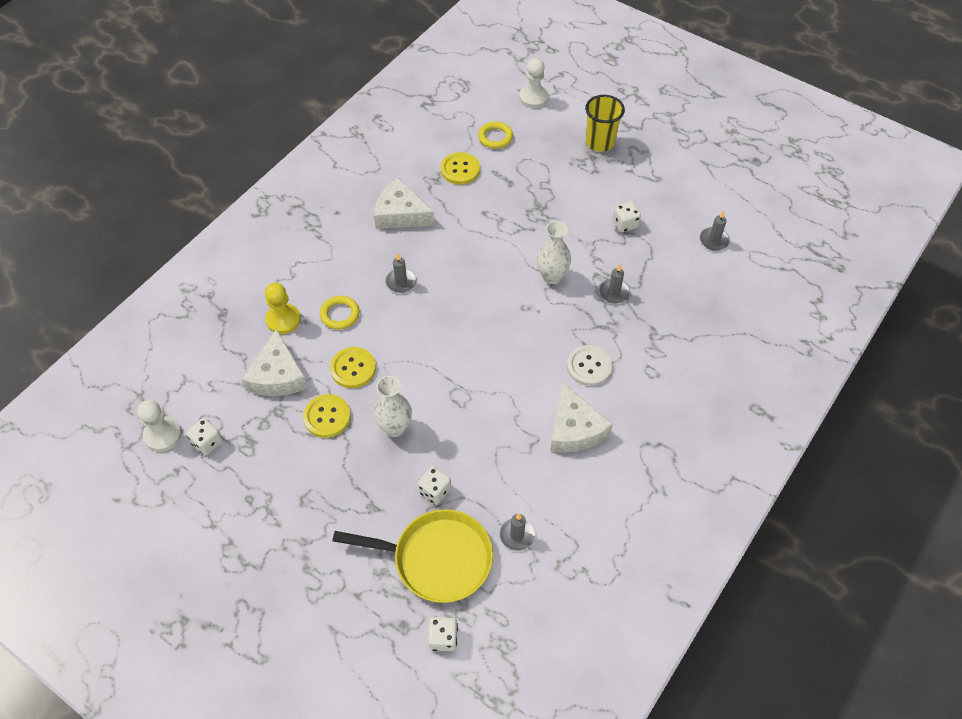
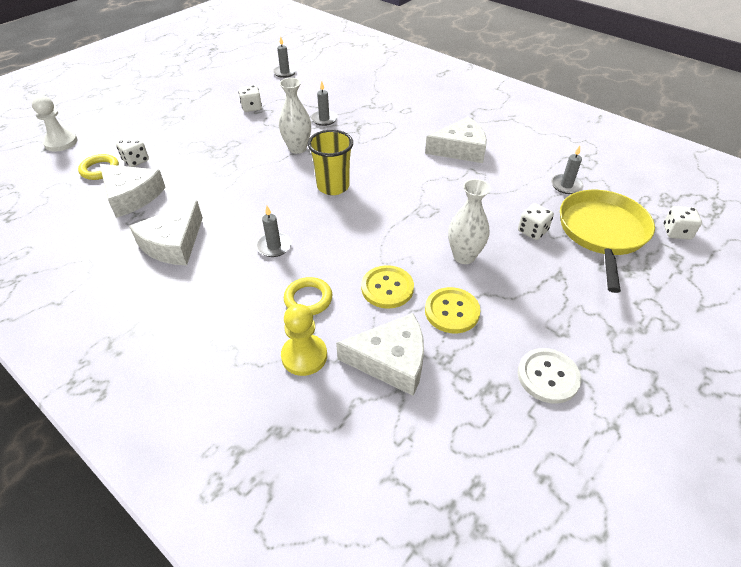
camera: 85 degrees left, 10 degrees down
(163, 435) = (487, 503): white pawn -> none
(207, 442) = (495, 439): white dice -> white dice (136, 161)
(460, 169) = (131, 196): yellow button -> white cheese
(589, 366) = (398, 137): white button -> white button (548, 376)
(600, 142) = (149, 111): yellow cup -> yellow cup (333, 186)

